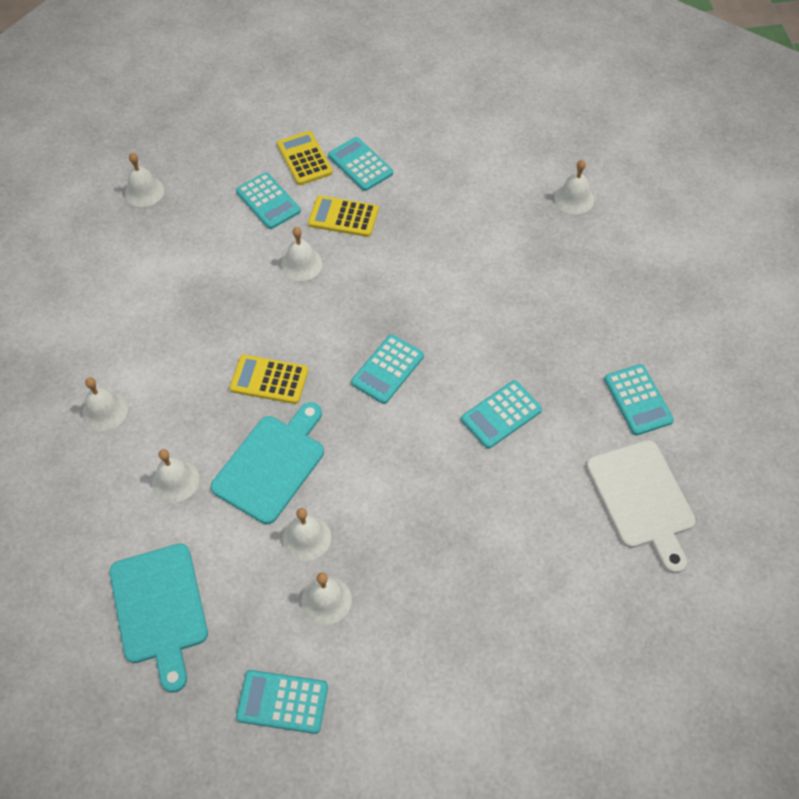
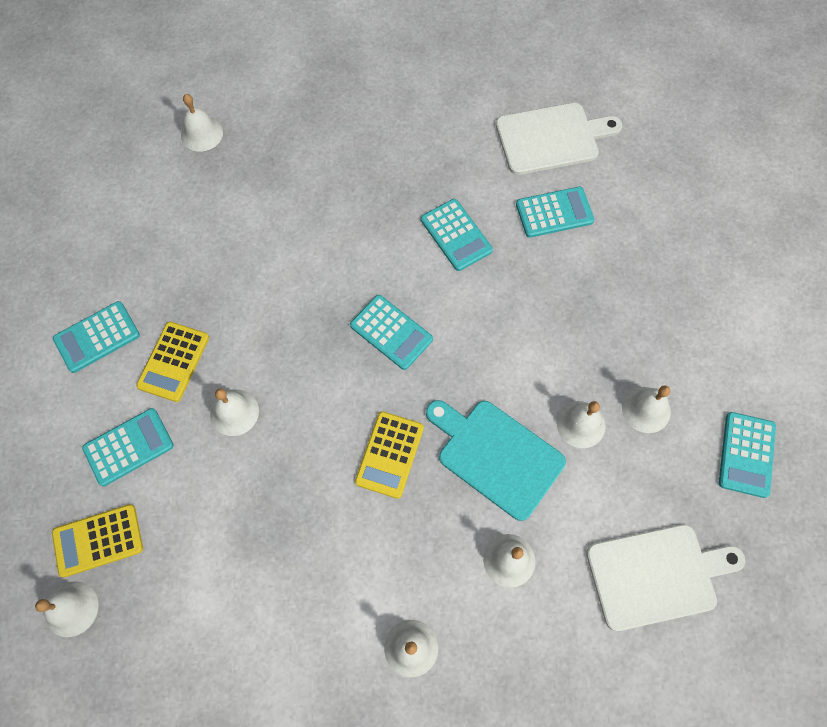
camera: 85 degrees left, 10 degrees up
(160, 609) = (657, 575): turquoise cutting board -> white cutting board
(304, 158) = (69, 400): yellow calculator -> yellow calculator (98, 540)
(638, 400) = (451, 123): turquoise calculator -> turquoise calculator (554, 213)

